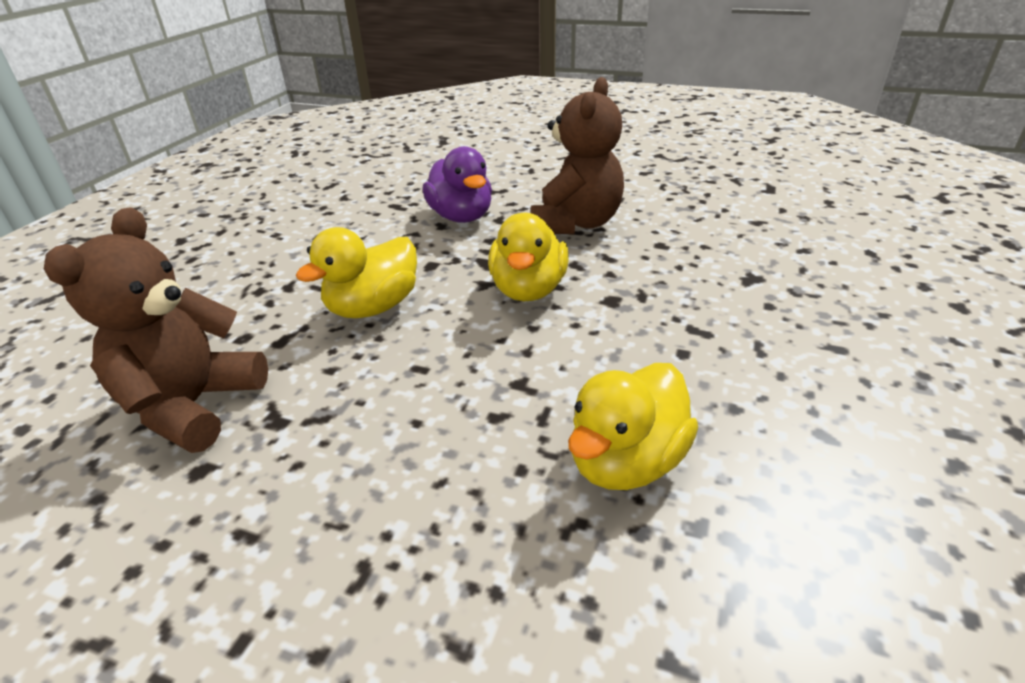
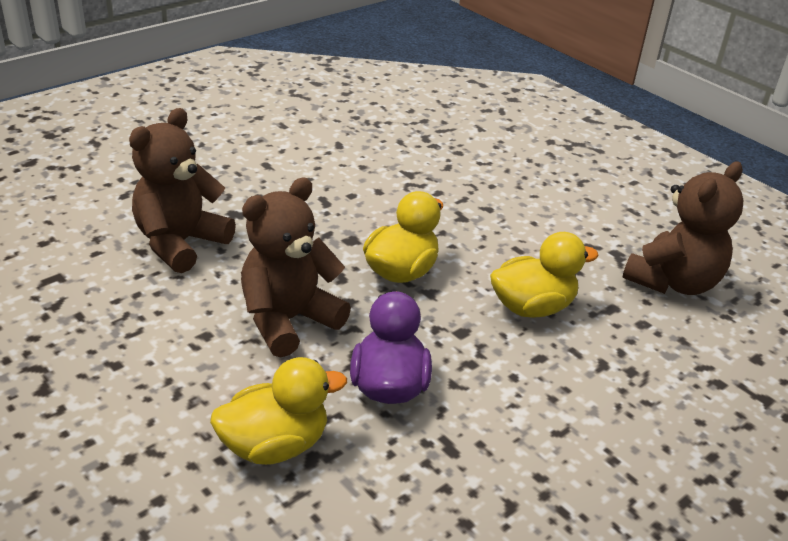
camera: 155 degrees left, 0 degrees up
(626, 461) = (440, 169): yellow duck -> yellow duck (275, 445)
(742, 236) = (180, 243): none -> brown teddy bear

